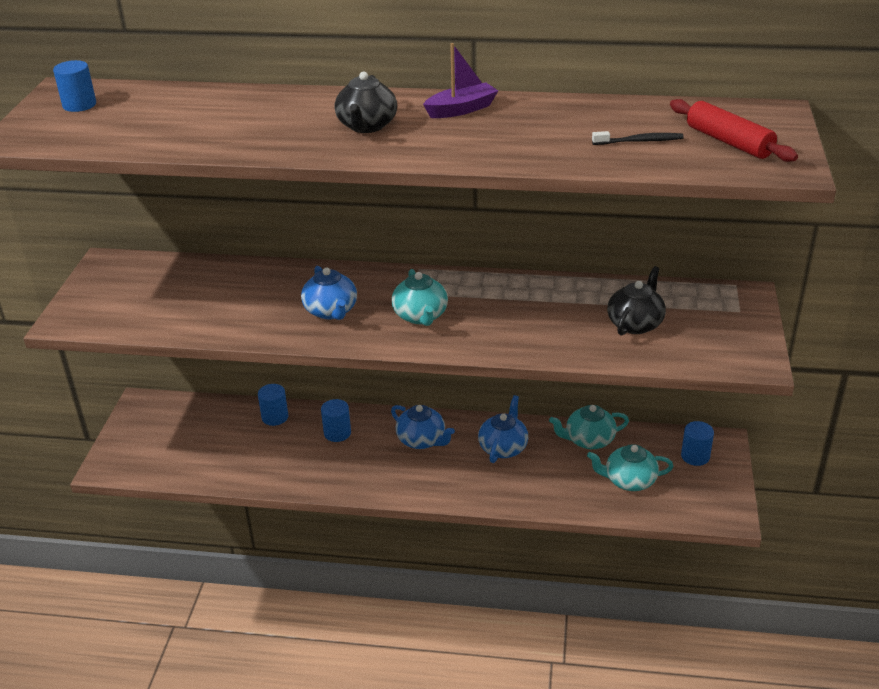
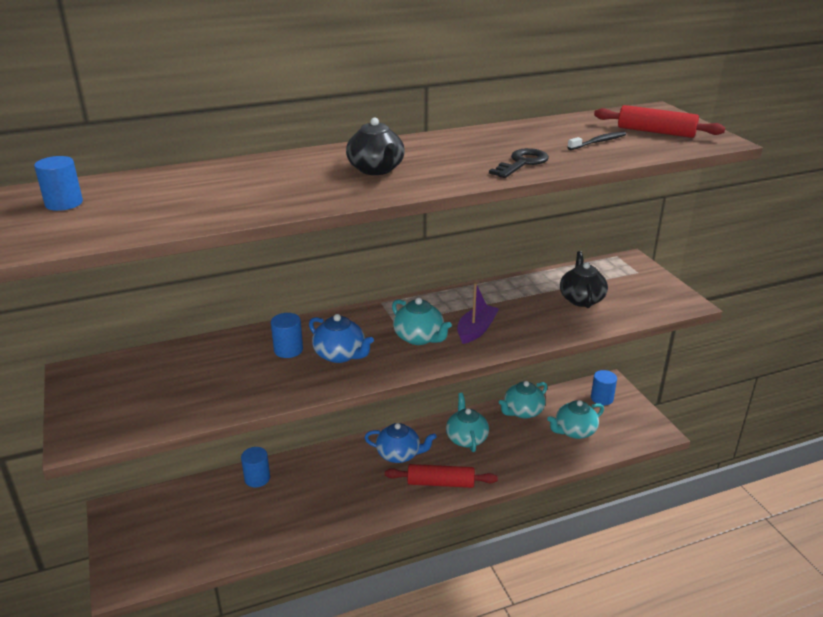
camera: 30 degrees left, 5 degrees down
(337, 433) = (324, 473): blue cylinder -> blue cylinder (288, 350)
(440, 482) = (440, 483): none -> red rolling pin
(461, 109) = (437, 145): purple boat -> purple boat (476, 330)
(503, 447) = (466, 438): blue teapot -> turquoise teapot
(518, 150) = (522, 163): none -> black key

